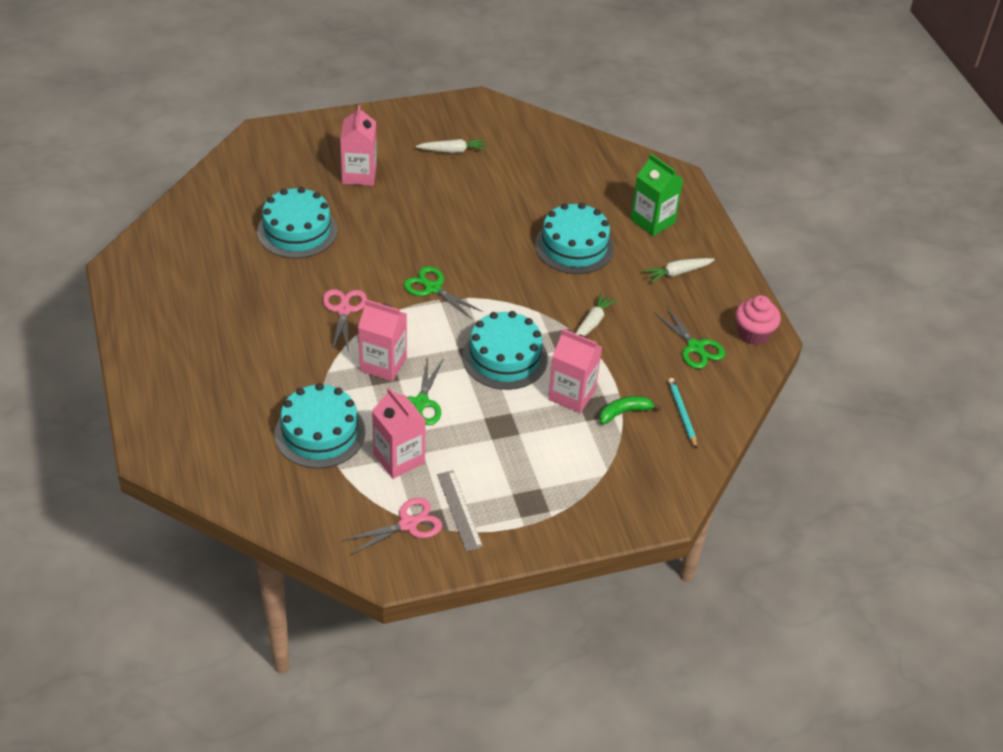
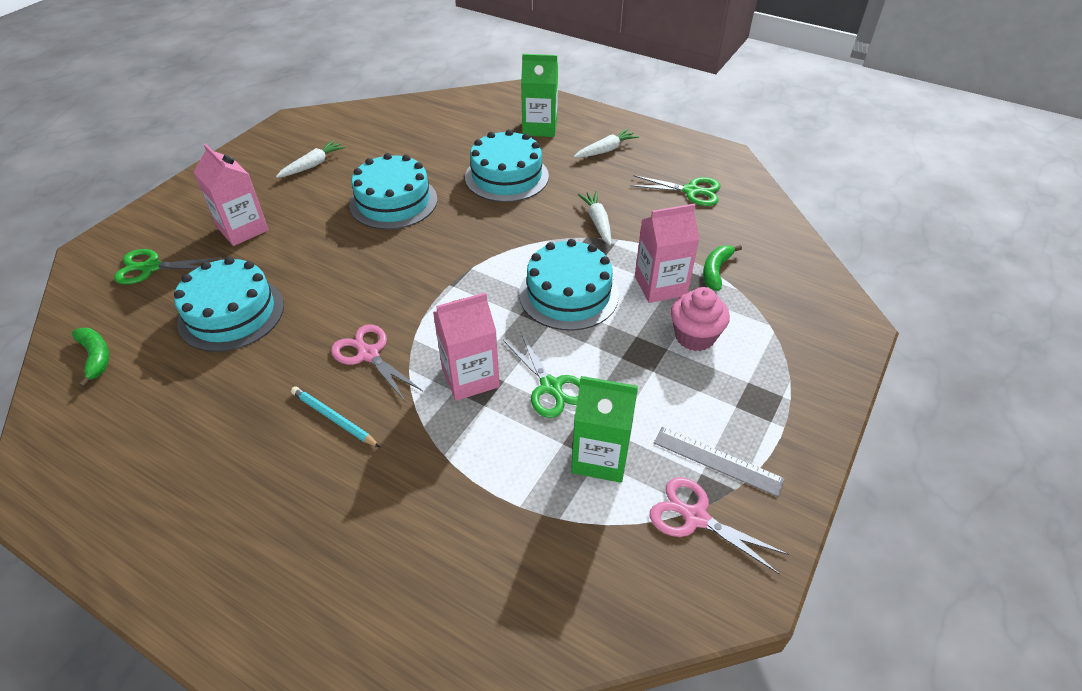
camera: 40 degrees left, 0 degrees up
(206, 210) = (96, 357): none -> green banana
(320, 433) = (492, 496): turquoise cake -> turquoise cake (393, 202)
(399, 458) = (600, 457): pink carton -> green carton
(408, 524) = (695, 517): pink scissors -> pink scissors turned 75 degrees counterclockwise
(433, 288) = (432, 279): green scissors -> green scissors (151, 267)
(677, 273) = (606, 150): white carrot -> white carrot turned 150 degrees counterclockwise
(682, 414) = (753, 243): turquoise pencil -> turquoise pencil (334, 418)
(753, 333) = (712, 158): pink cupcake -> pink cupcake (694, 336)

